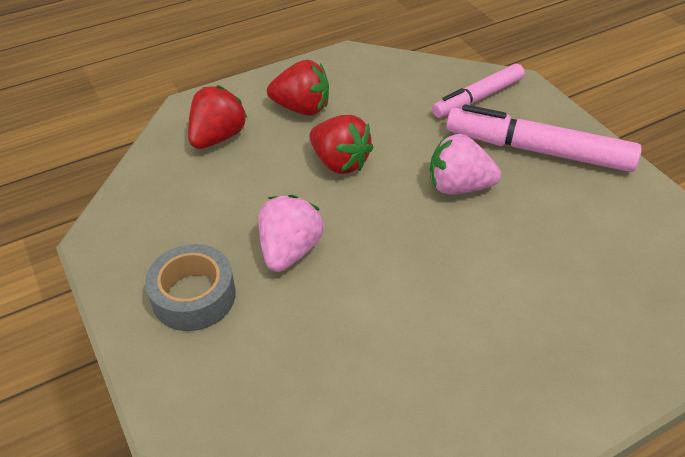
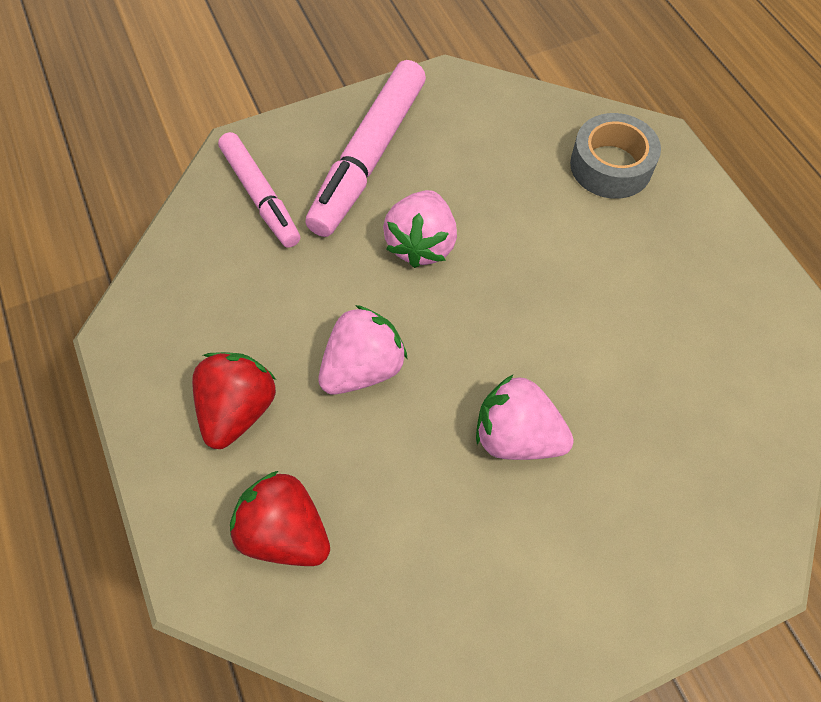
camera: 85 degrees left, 15 degrees up
(193, 296) = (589, 552): grey tape -> grey tape (611, 166)
(339, 162) = (363, 368): red strawberry -> pink strawberry

